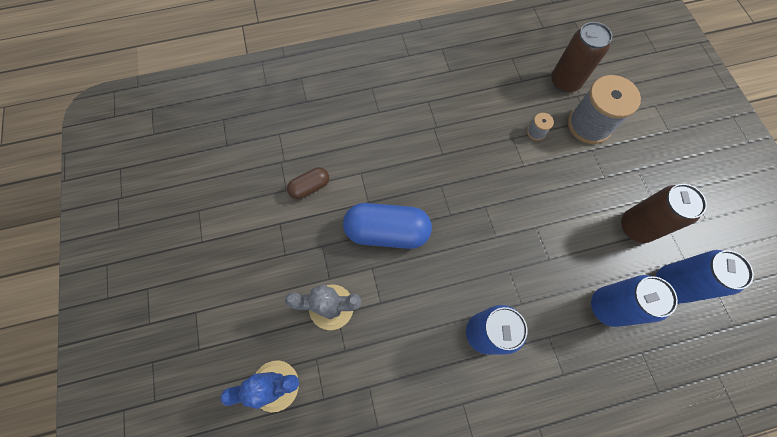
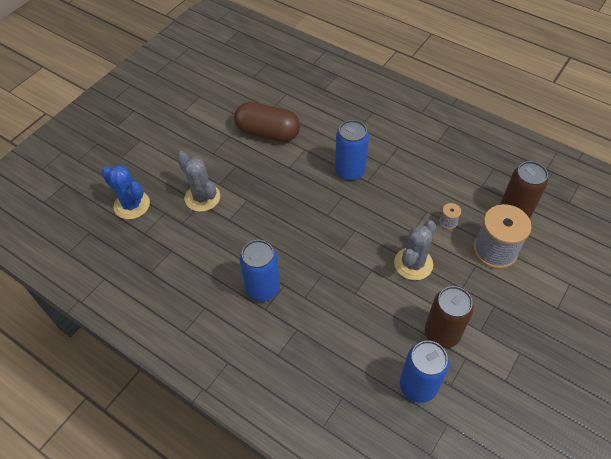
camera: 50 degrees right, 15 degrees down
(310, 187) = (268, 133): brown capsule -> brown capsule, size x1.87
(387, 231) = (279, 190): blue capsule -> none
(555, 191) = (413, 264): none -> grey cactus
(607, 307) = (355, 352): blue can -> blue can (350, 171)

